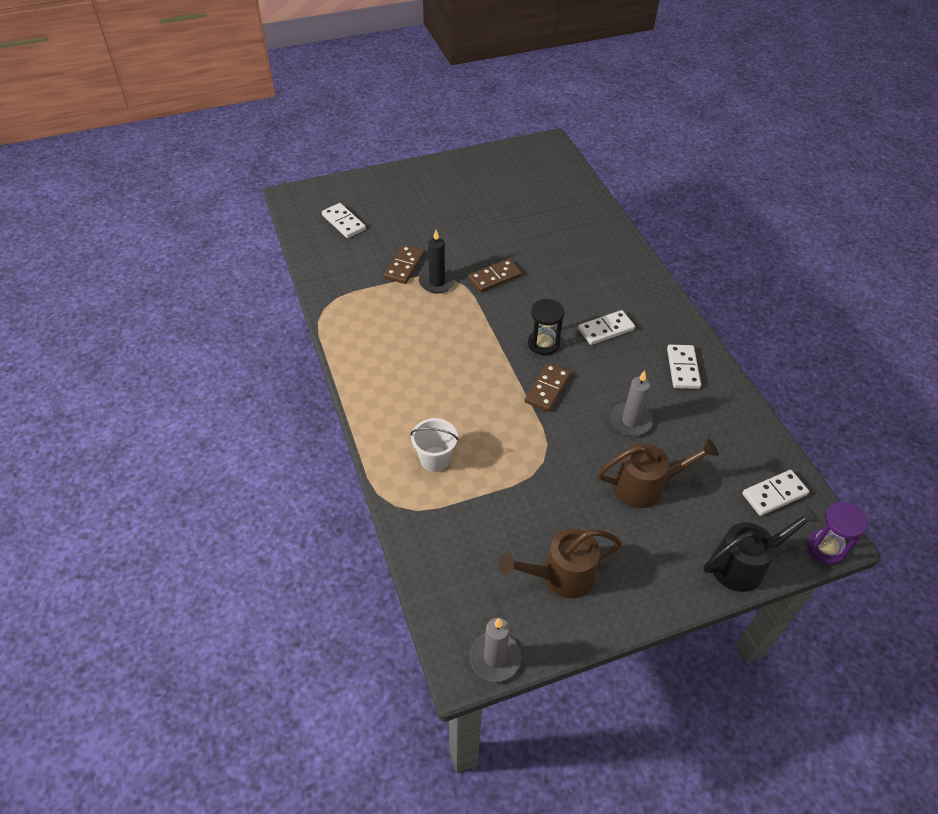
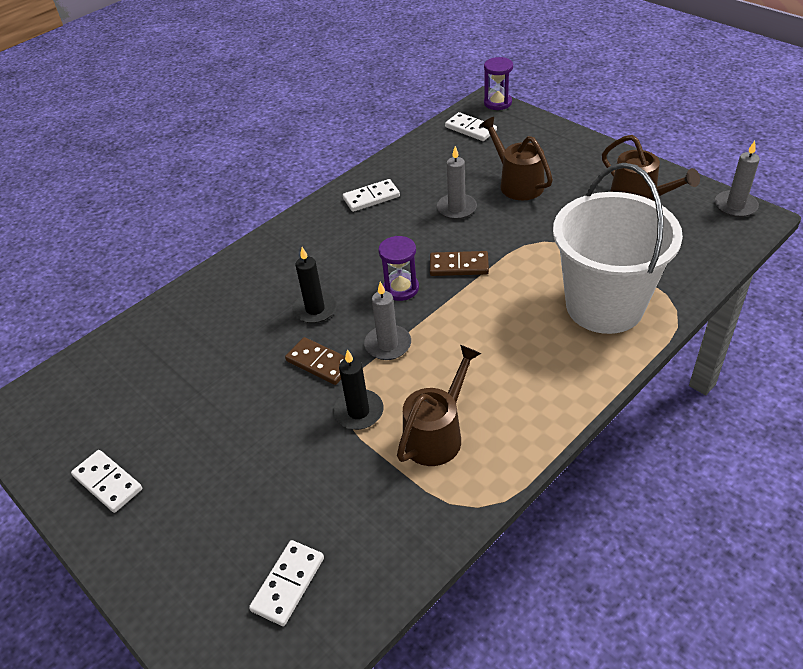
camera: 110 degrees left, 5 degrees down
(390, 311) = (437, 434): none -> brown watering can
(404, 266) = (347, 459): brown domino -> none
(435, 459) = (604, 306): white bucket -> white bucket, size x2.41
(487, 316) = (388, 345): none -> grey candle
(543, 344) = (401, 288): black hourglass -> purple hourglass
(552, 290) = (315, 309): none -> black candle
(606, 329) = (351, 254): white domino -> white domino (107, 483)
(745, 563) = (543, 128): black watering can -> none

